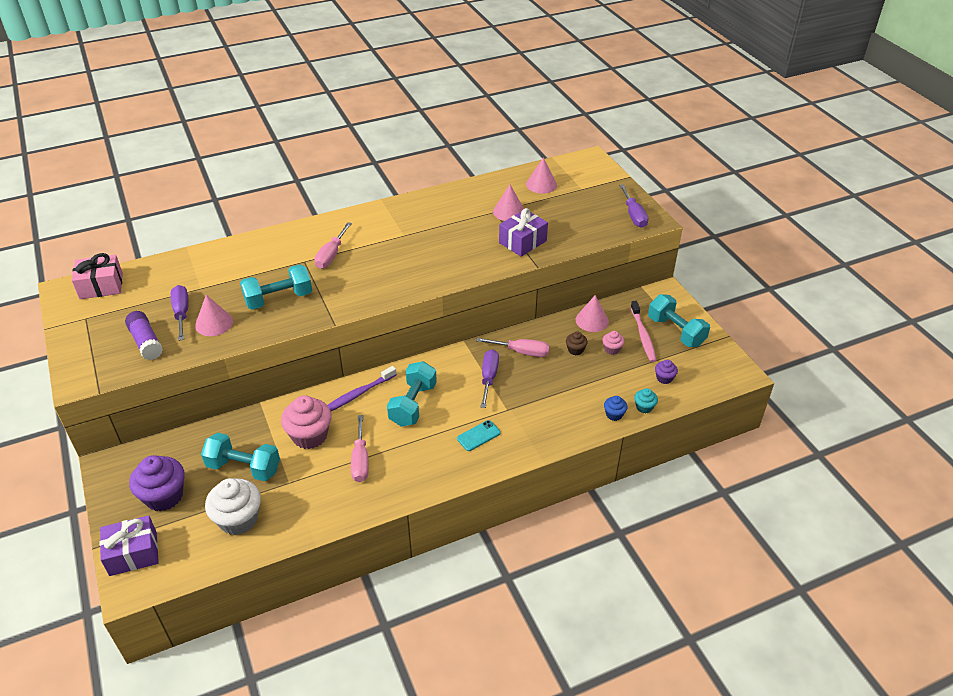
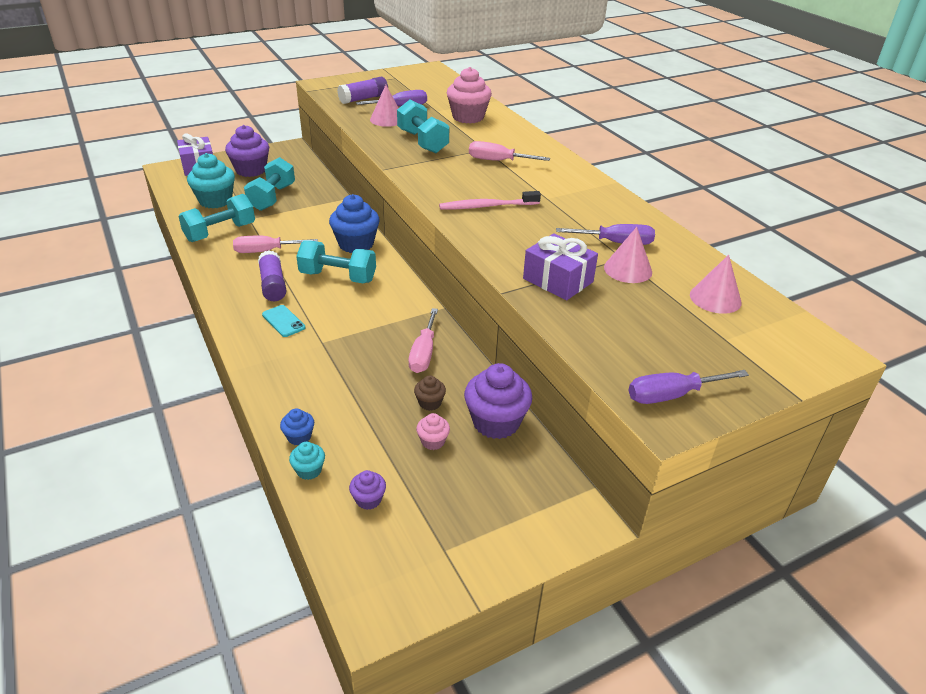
camera: 85 degrees right, 5 degrees down
(101, 286) = (436, 78): pink gift -> none
(238, 519) = (215, 201): white cupcake -> turquoise cupcake
(310, 436) = (303, 224): pink cupcake -> pink cupcake (468, 117)
(357, 394) = (356, 244): purple toothbrush -> blue cupcake
(421, 448) = (273, 285): none -> purple glue stick
(489, 377) = (377, 327): purple screwdriver -> purple screwdriver (616, 243)
(592, 320) = (496, 422): pink cone -> purple cupcake
(643, 336) = (466, 480): pink toothbrush -> pink toothbrush (487, 206)
(676, 331) = (482, 525): turquoise dumbbell -> turquoise dumbbell (220, 232)

